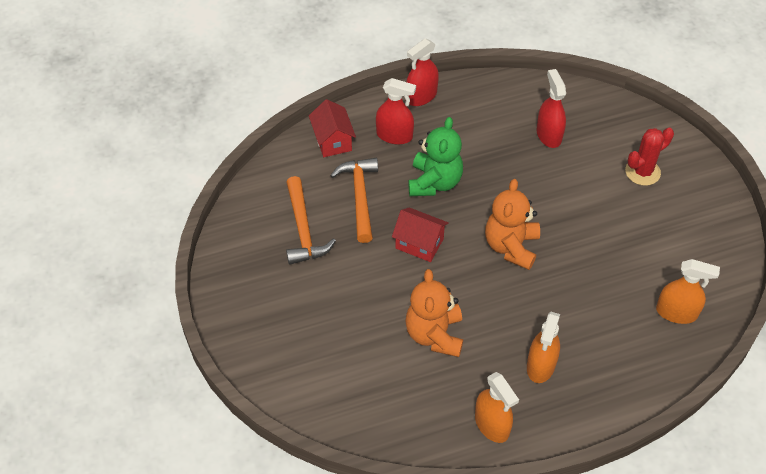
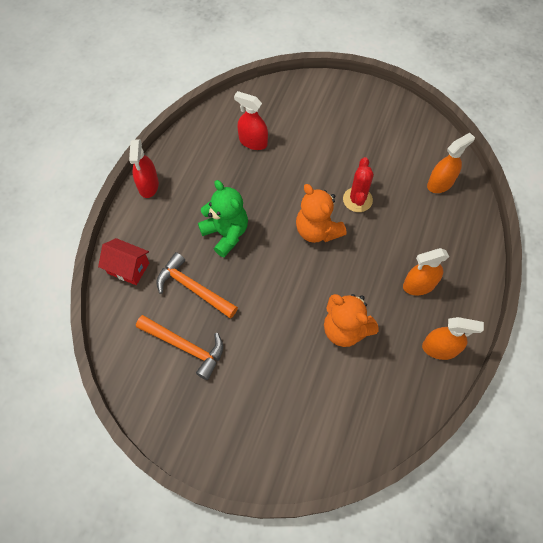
camera: 50 degrees left, 10 degrees up
(394, 136) = (164, 227): red spray bottle -> none
(419, 243) = (266, 281): red house -> none
(541, 365) = (419, 285): orange spray bottle -> orange spray bottle turned 105 degrees clockwise
(642, 172) = (327, 118): red cactus -> red cactus (357, 200)

